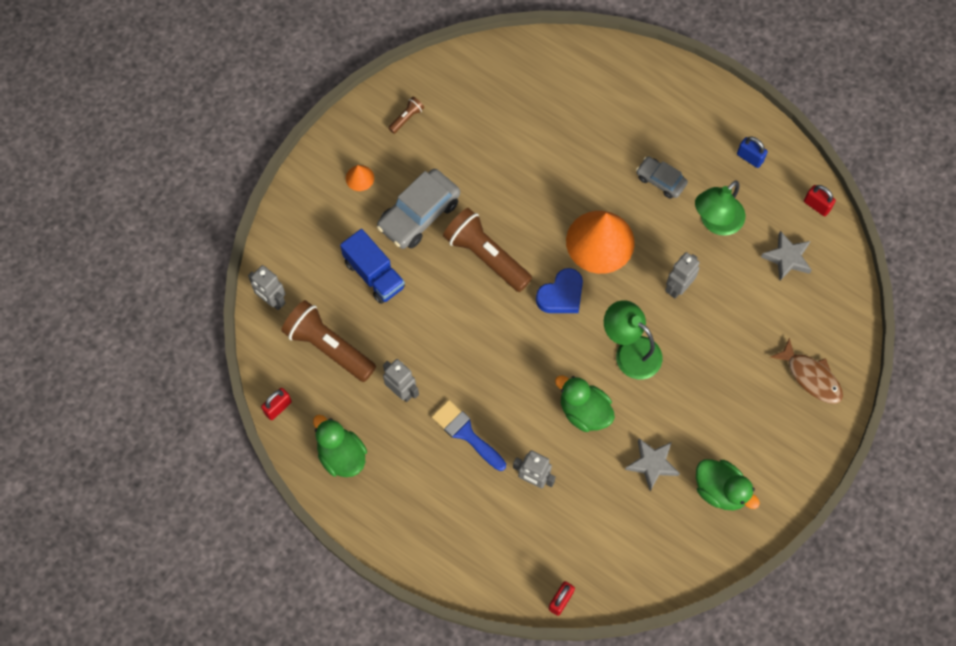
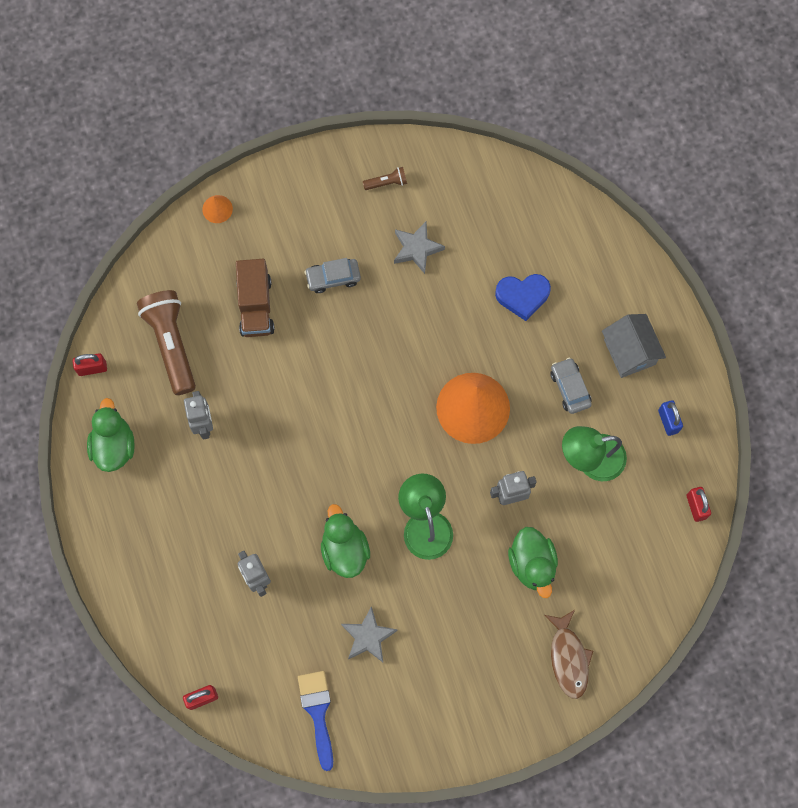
camera: 35 degrees right, 5 degrees up
(272, 300) = (154, 271): grey robot -> none
(359, 178) = (306, 211): orange cone -> orange cone (217, 209)
(374, 274) = (255, 306): blue truck -> brown truck
(419, 215) = (333, 278): grey car -> grey car, size x0.58
(465, 433) = (230, 498): blue brush -> blue brush (317, 712)
(486, 256) = (363, 353): brown flashlight -> none
(561, 295) = (402, 433): blue heart -> blue heart (522, 296)
(684, 126) = (629, 352): none -> grey house
(720, 490) = (410, 701): green duck -> green duck (532, 564)
(787, 258) = (631, 536): grey star -> grey star (417, 249)

